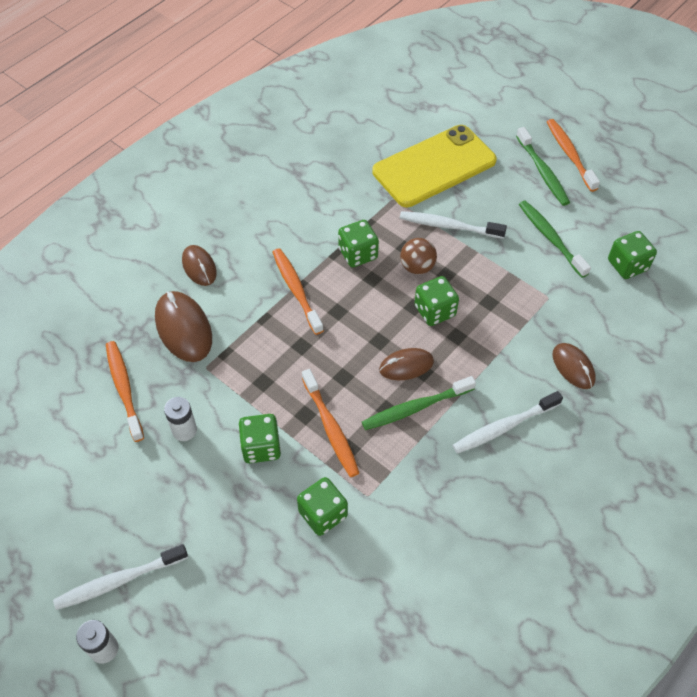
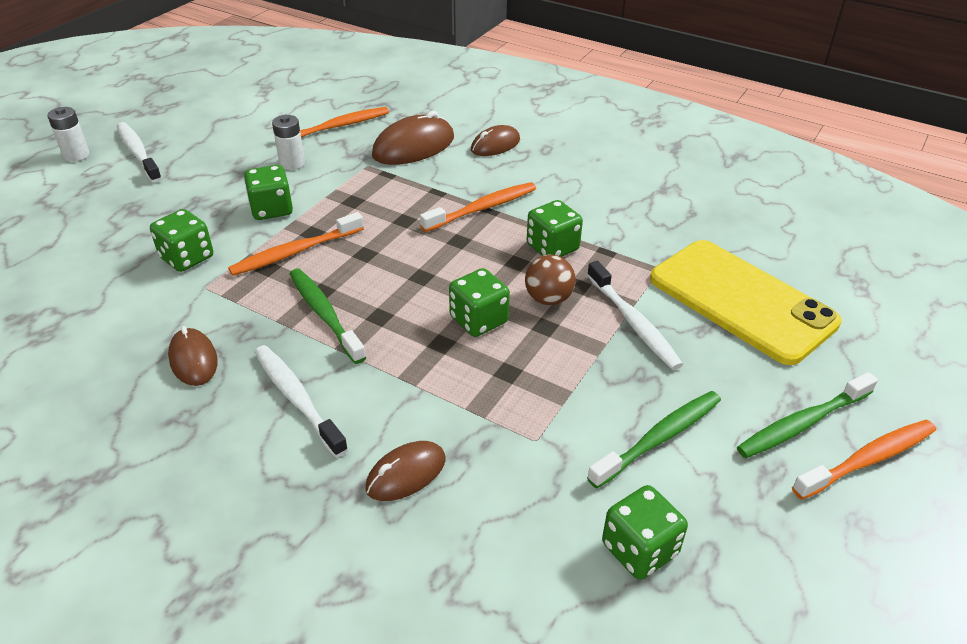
camera: 80 degrees right, 15 degrees down
(406, 366) = (386, 302): brown mouse -> brown mouse (193, 360)
(448, 226) = (633, 323): white toothbrush -> white toothbrush turned 150 degrees clockwise

